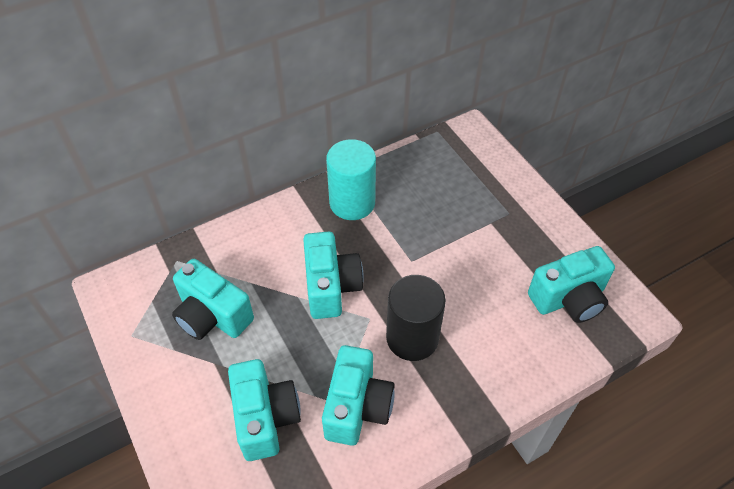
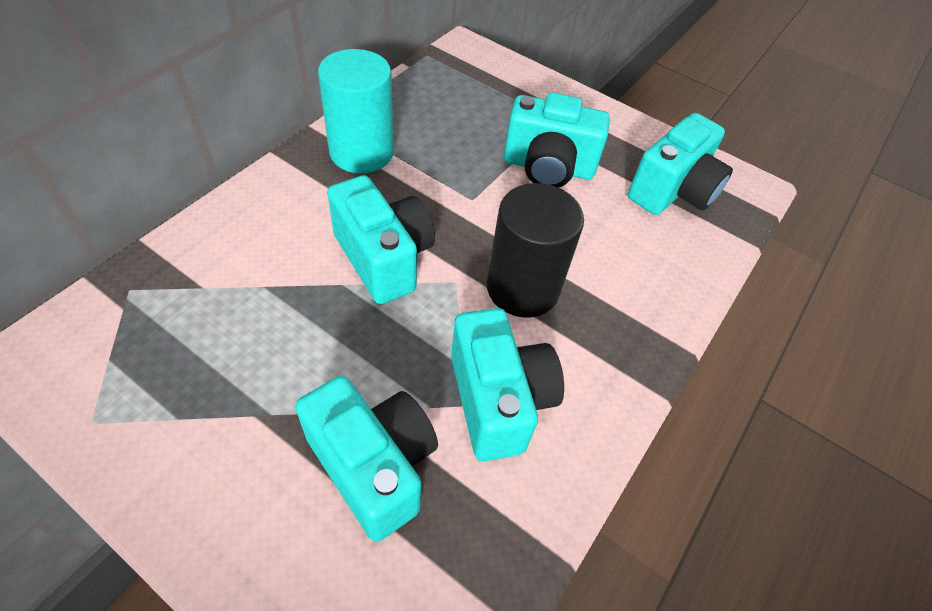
camera: 30 degrees left, 0 degrees up
(212, 316) = (223, 349): turquoise camera -> turquoise camera (548, 167)

